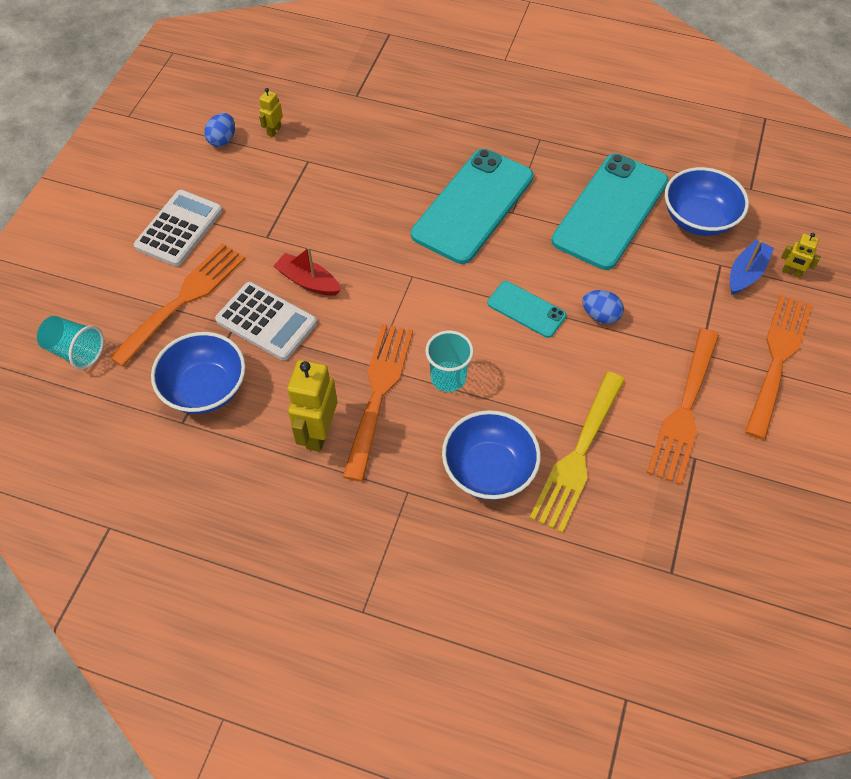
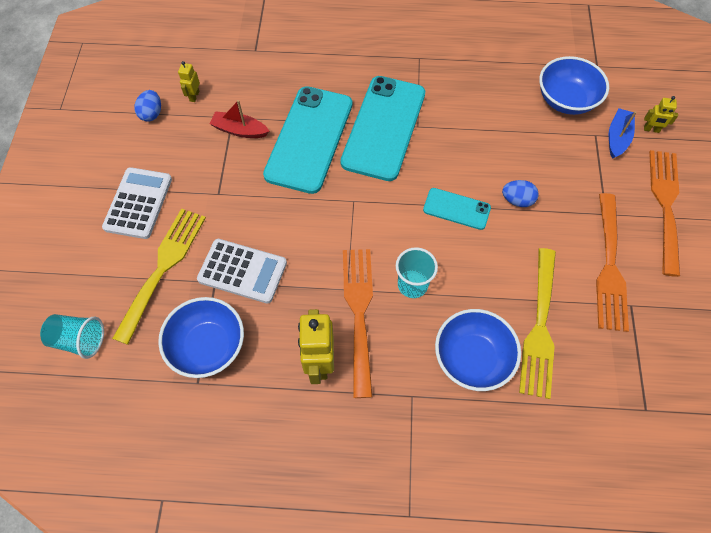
camera: 15 degrees left, 5 degrees up
(184, 299) = (163, 268): orange fork -> yellow fork
(308, 281) = (267, 226): red boat -> red boat (239, 130)
(610, 211) = (495, 108): turquoise phone -> turquoise phone (309, 139)

